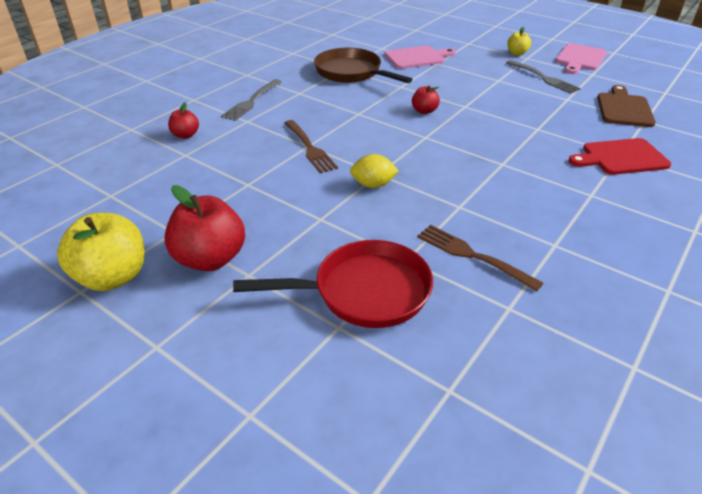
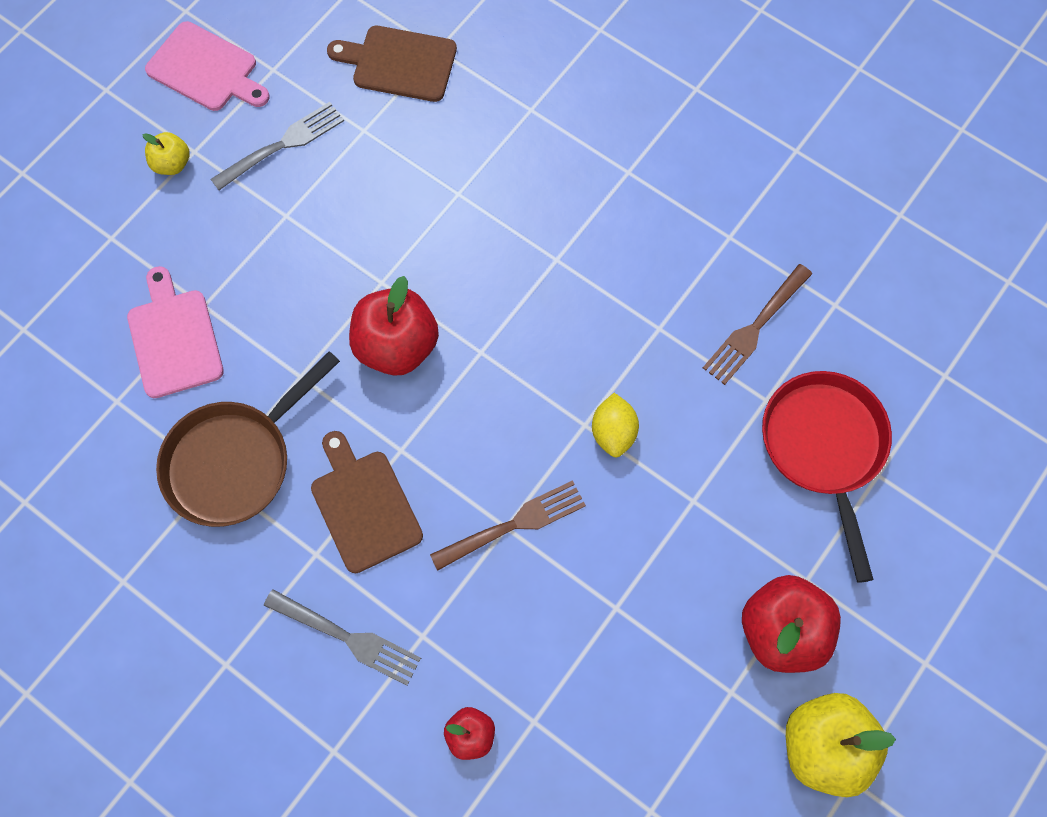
camera: 90 degrees left, 30 degrees up
(325, 104) = (364, 506): none -> brown cutting board
(424, 111) = (396, 346): red apple -> red apple, size x1.92
(621, 157) = (540, 111): red cutting board -> none

